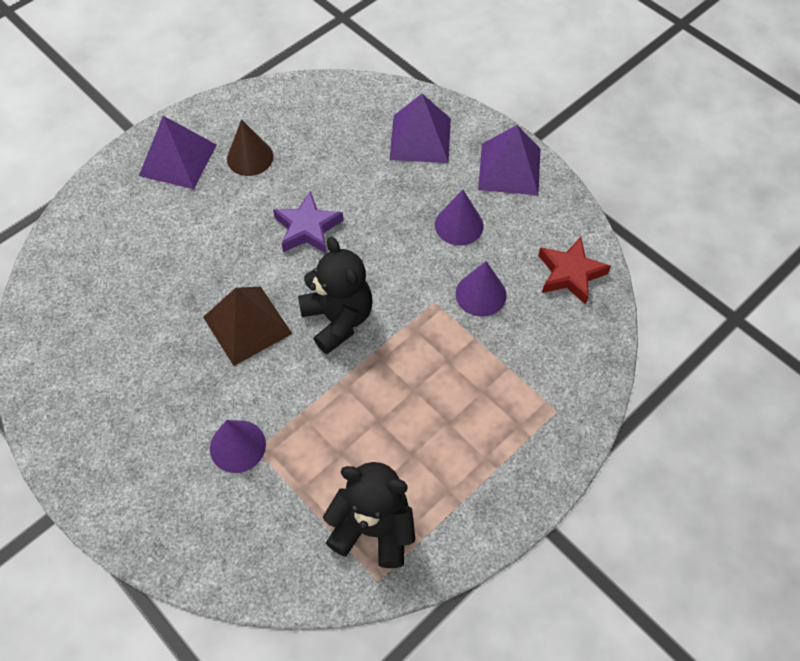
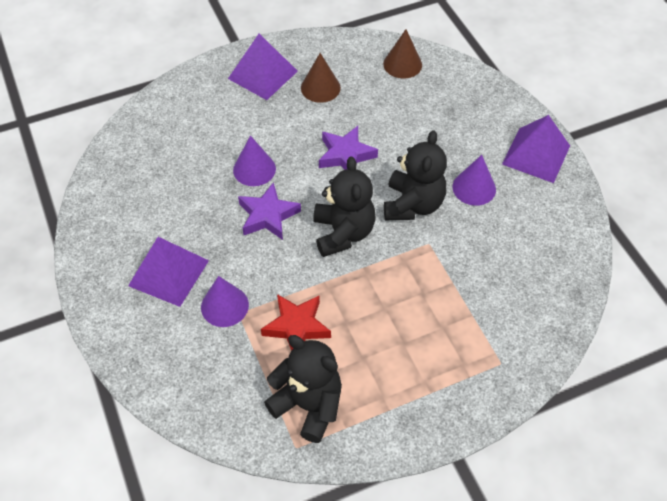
camera: 20 degrees right, 5 degrees down
(247, 325) = (268, 216): brown pyramid -> purple star
(331, 105) = (402, 64): none -> brown cone
(401, 263) = (413, 204): none -> black teddy bear
(420, 138) = (468, 110): purple pyramid -> purple pyramid (169, 273)
(480, 294) = (471, 248): purple cone -> purple cone (254, 169)
(570, 274) = (557, 255): red star -> red star (297, 327)

